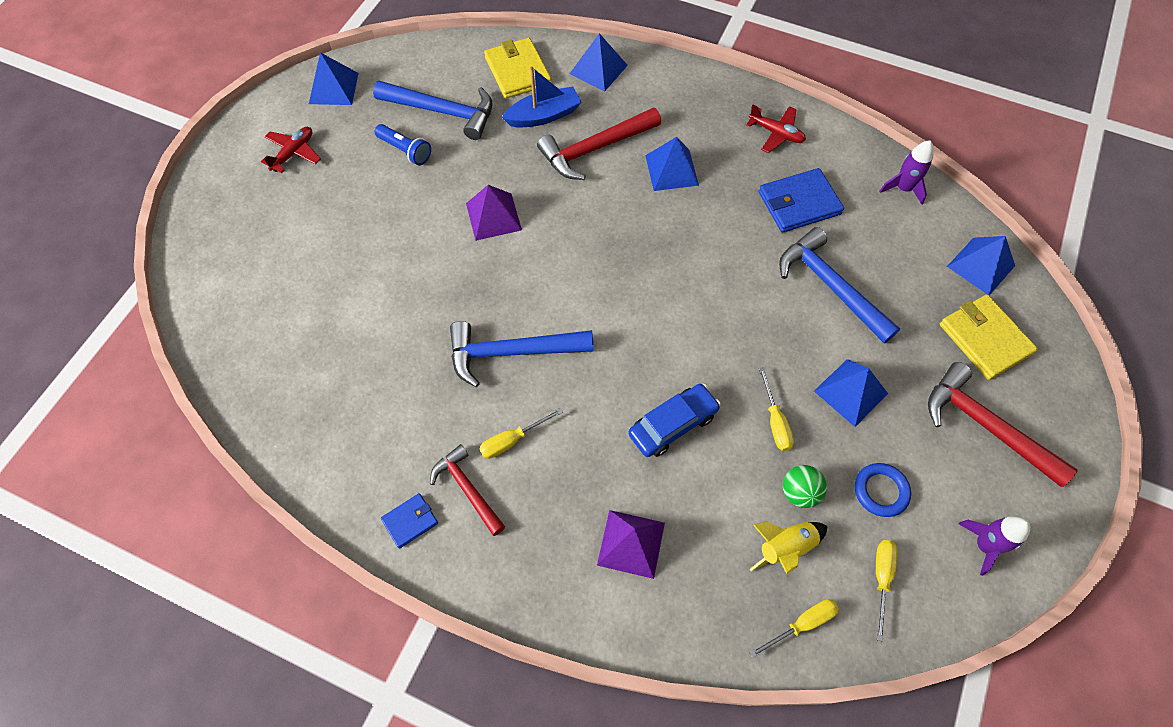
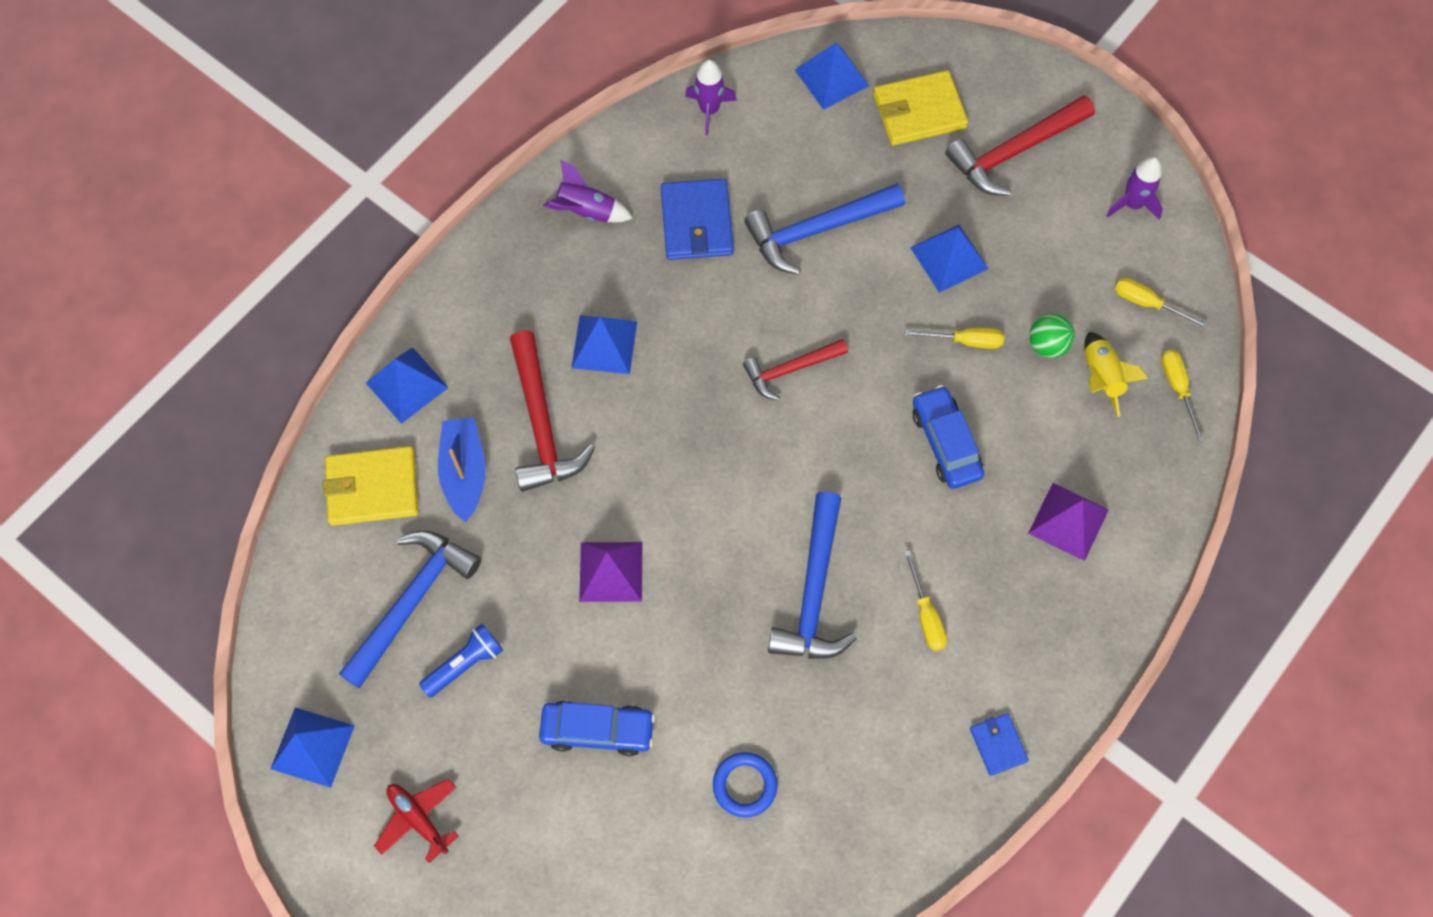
camera: 75 degrees left, 5 degrees up
(372, 237) = (597, 730): none -> blue car
(467, 489) = (974, 675): red hammer -> red hammer (791, 369)
(776, 133) = (586, 211): red plane -> purple rocket
(880, 491) = (1061, 271): blue ring -> blue ring (745, 785)

